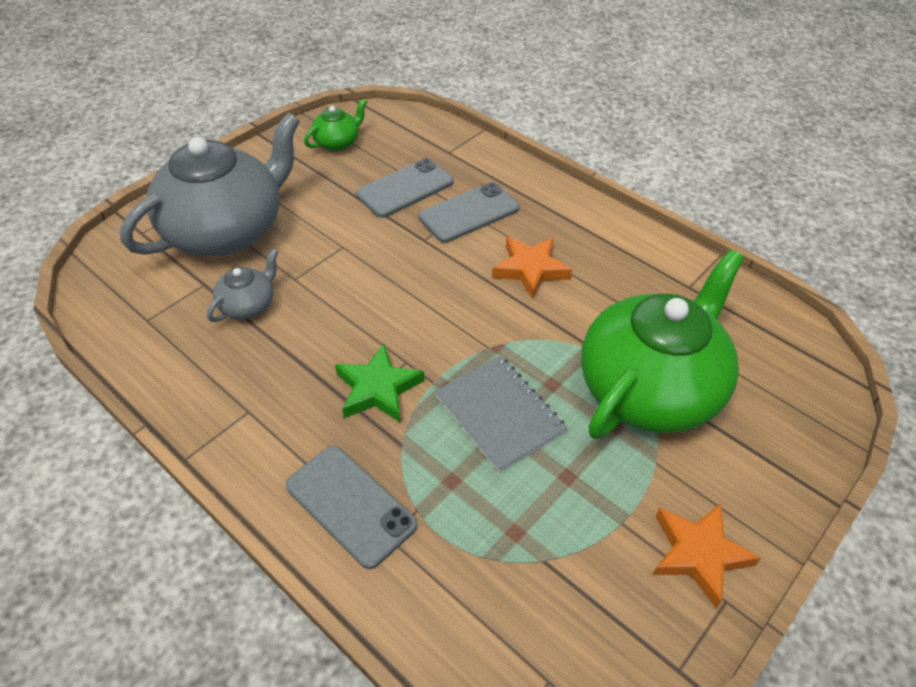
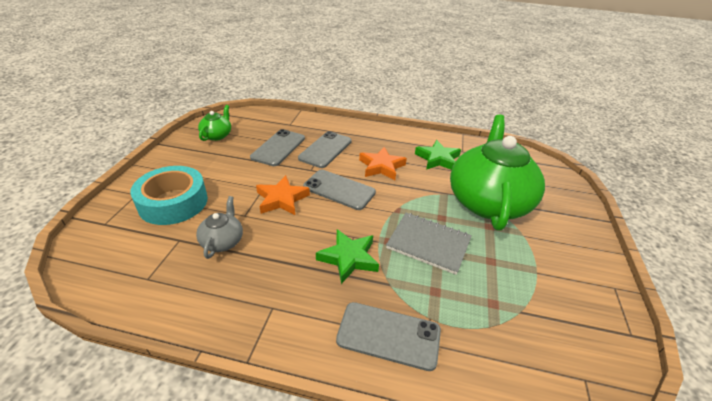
camera: 30 degrees left, 10 degrees down
(226, 230) = (173, 202): grey teapot -> turquoise tape
(439, 285) = (339, 190): none -> grey phone
(632, 286) = (437, 159): none -> green star
(698, 554) = (582, 271): orange star -> orange star (281, 199)

